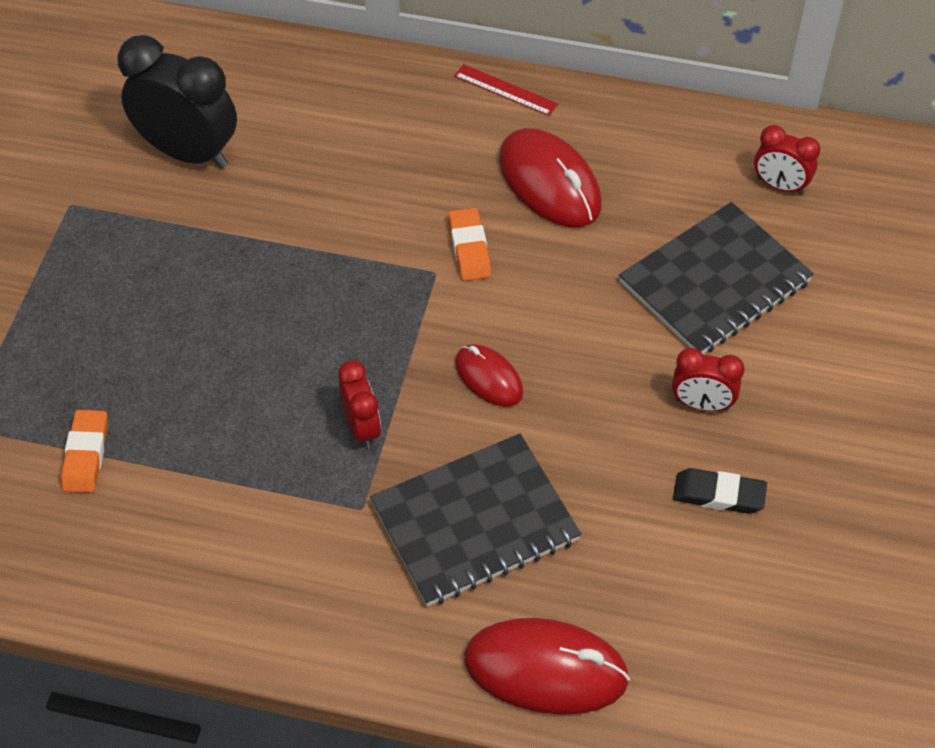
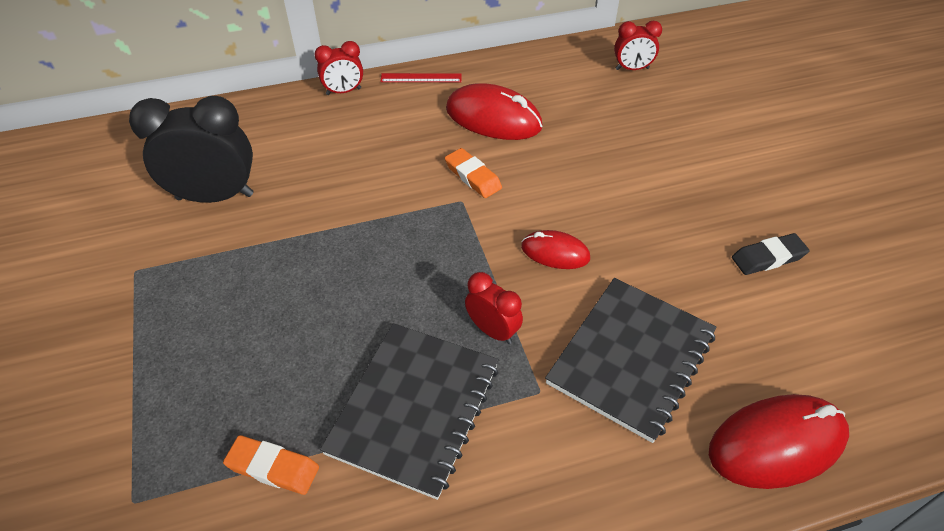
camera: 30 degrees left, 5 degrees down
(86, 455) = (273, 467): orange eraser -> orange eraser turned 45 degrees counterclockwise
(702, 404) = (704, 207): red clock -> red clock (343, 91)
(714, 282) = (644, 134): black notebook -> black notebook (414, 409)

